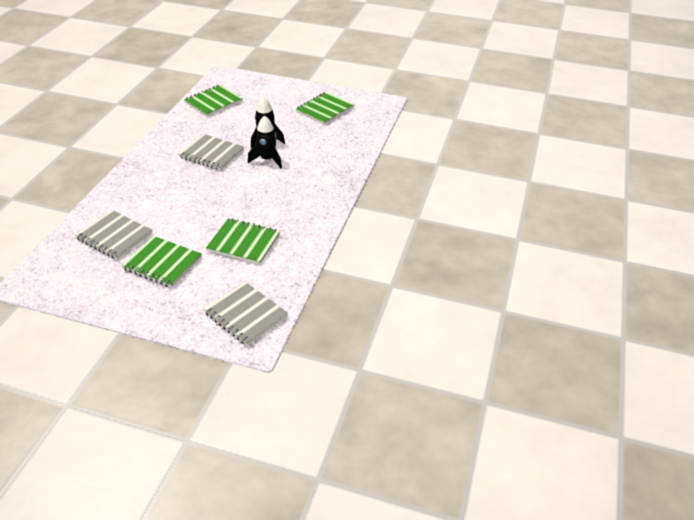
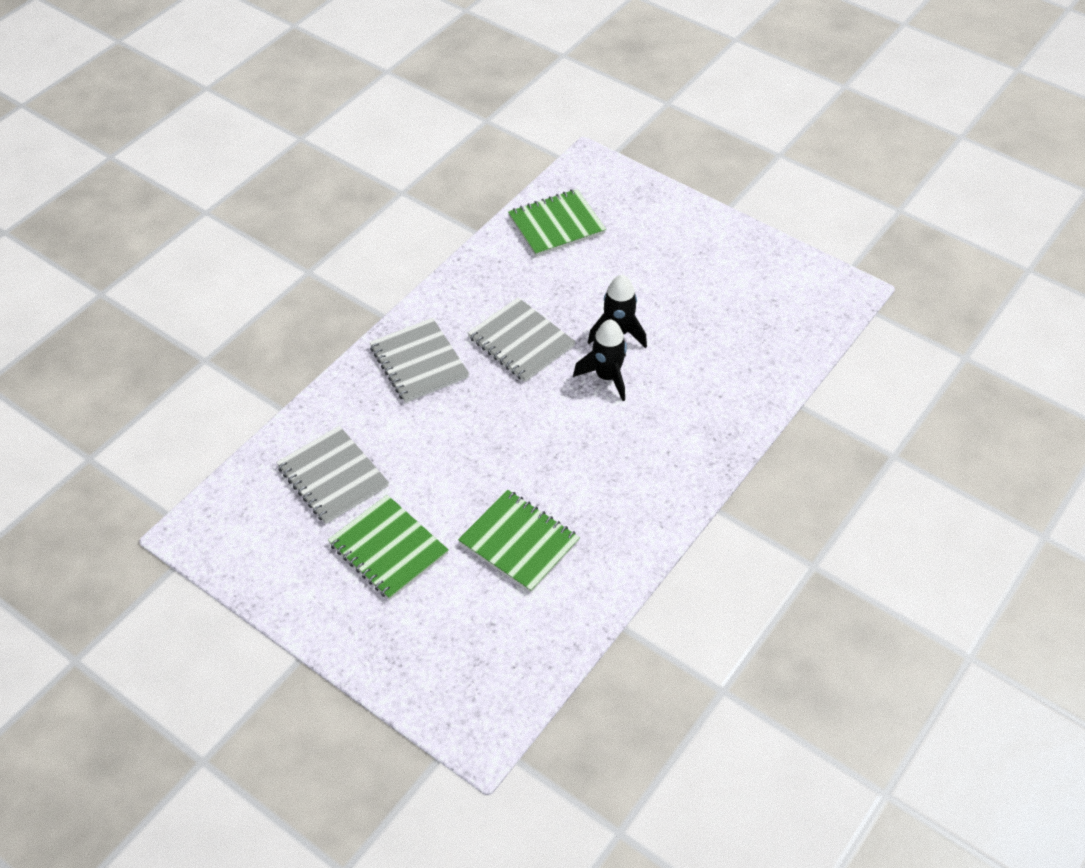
camera: 20 degrees right, 10 degrees up
(246, 315) = (482, 682): grey notebook -> grey notebook (419, 362)
(325, 109) = (738, 285): green notebook -> none

